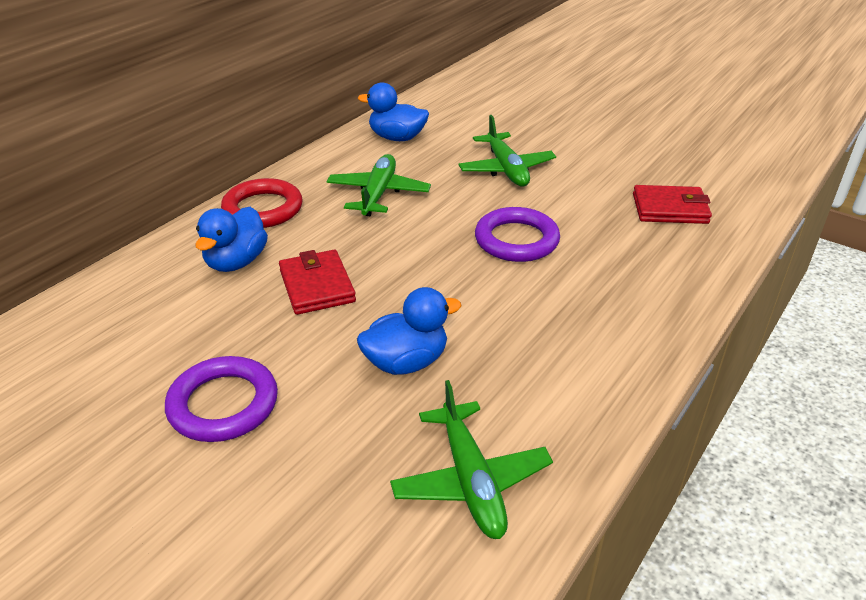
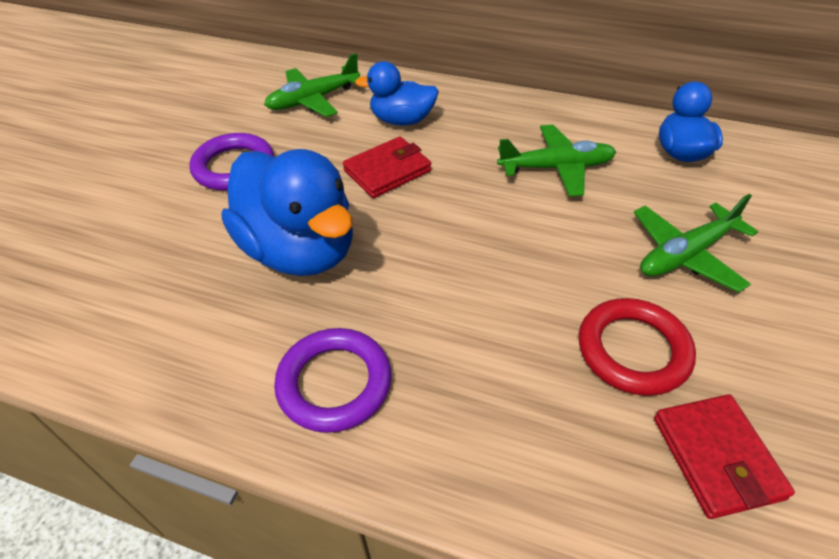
camera: 75 degrees right, 10 degrees up
(263, 209) = (485, 110): red ring -> red ring (633, 350)
(406, 362) = (300, 250): blue duck -> blue duck, size x1.75
(471, 481) = (160, 324): green plane -> green plane (313, 100)
(516, 240) = (532, 292): purple ring -> purple ring (334, 383)

